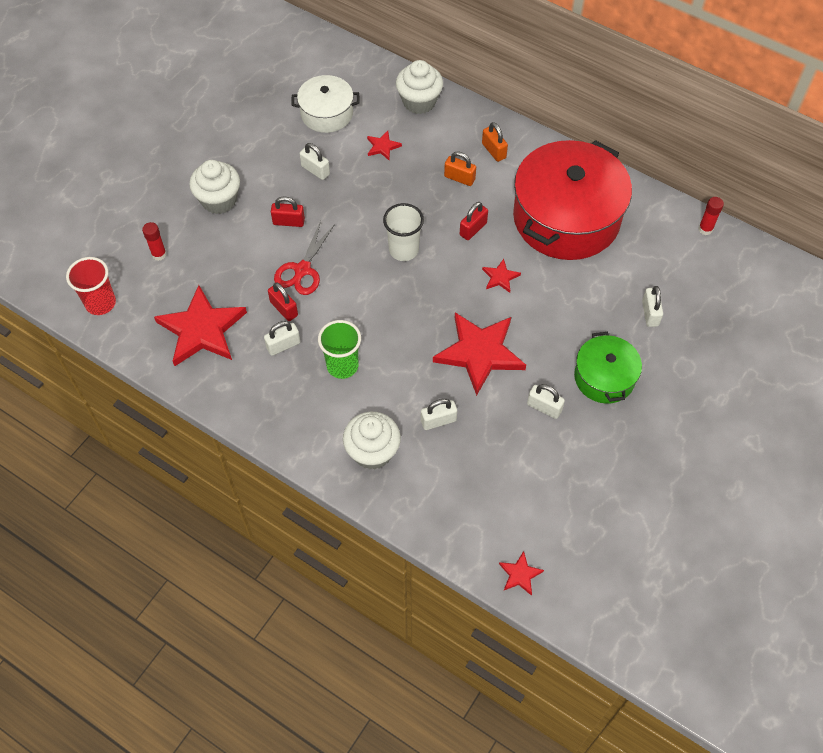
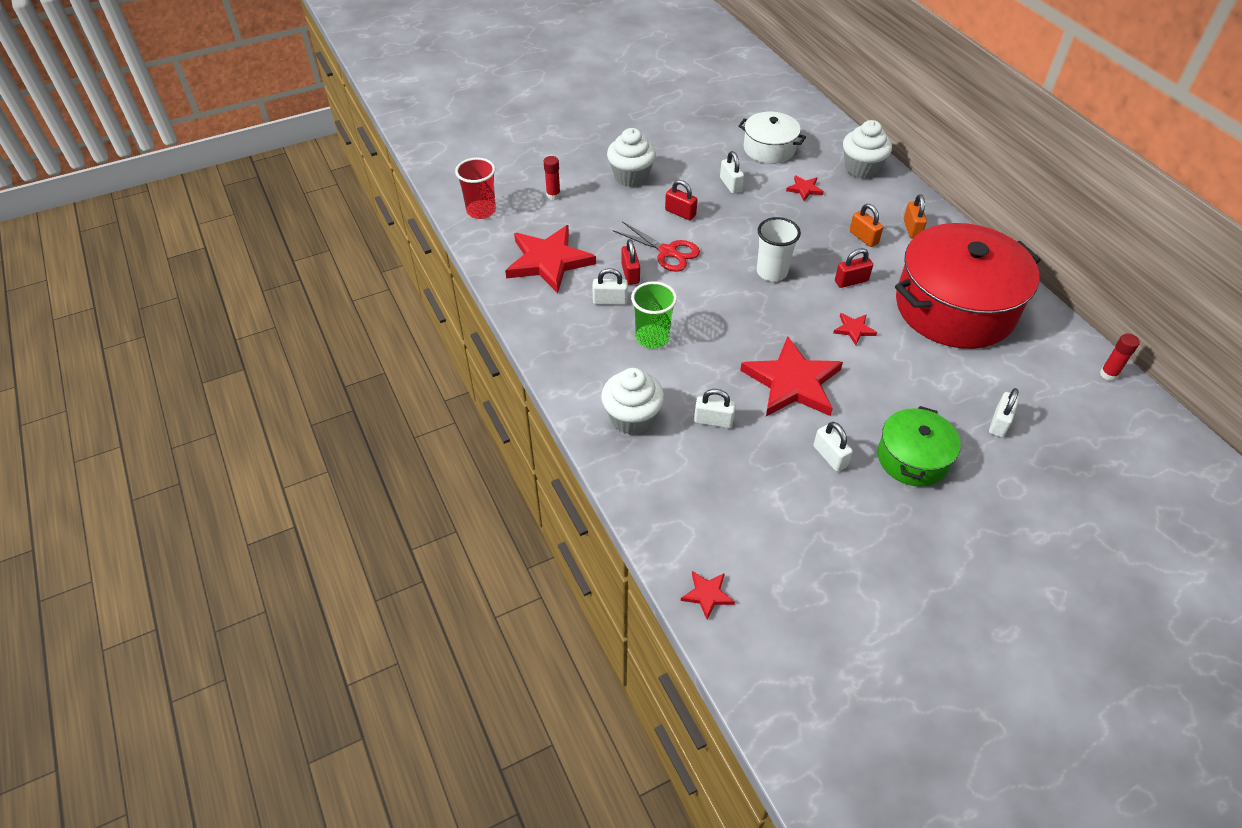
camera: 30 degrees right, 10 degrees down
(302, 270) = (667, 252): red scissors -> red scissors turned 105 degrees counterclockwise

